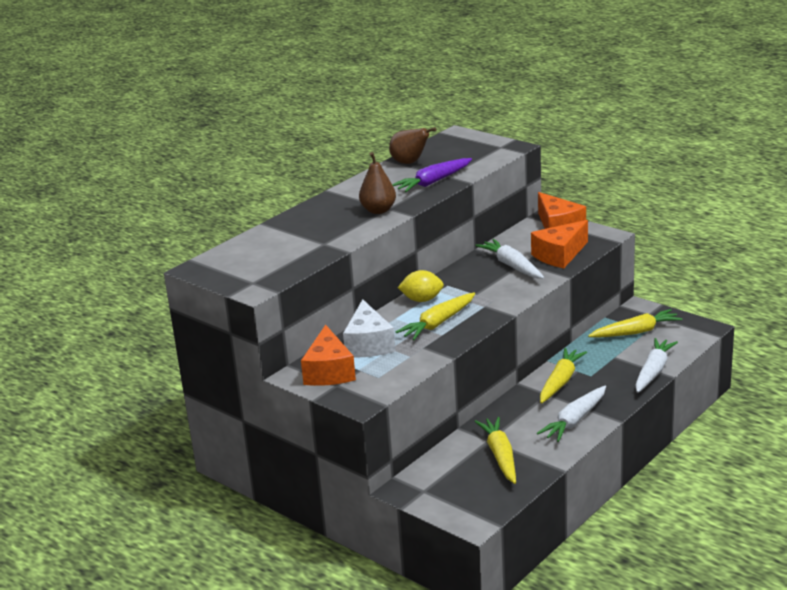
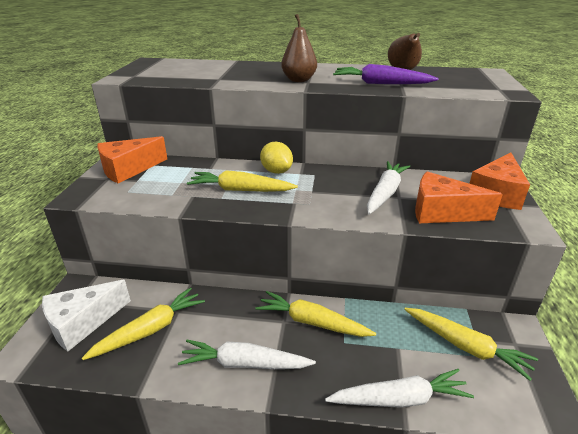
camera: 55 degrees right, 5 degrees up
(368, 344) = (183, 171): white cheese -> white cheese (82, 323)
(560, 382) = (312, 322): yellow carrot -> yellow carrot turned 150 degrees counterclockwise

